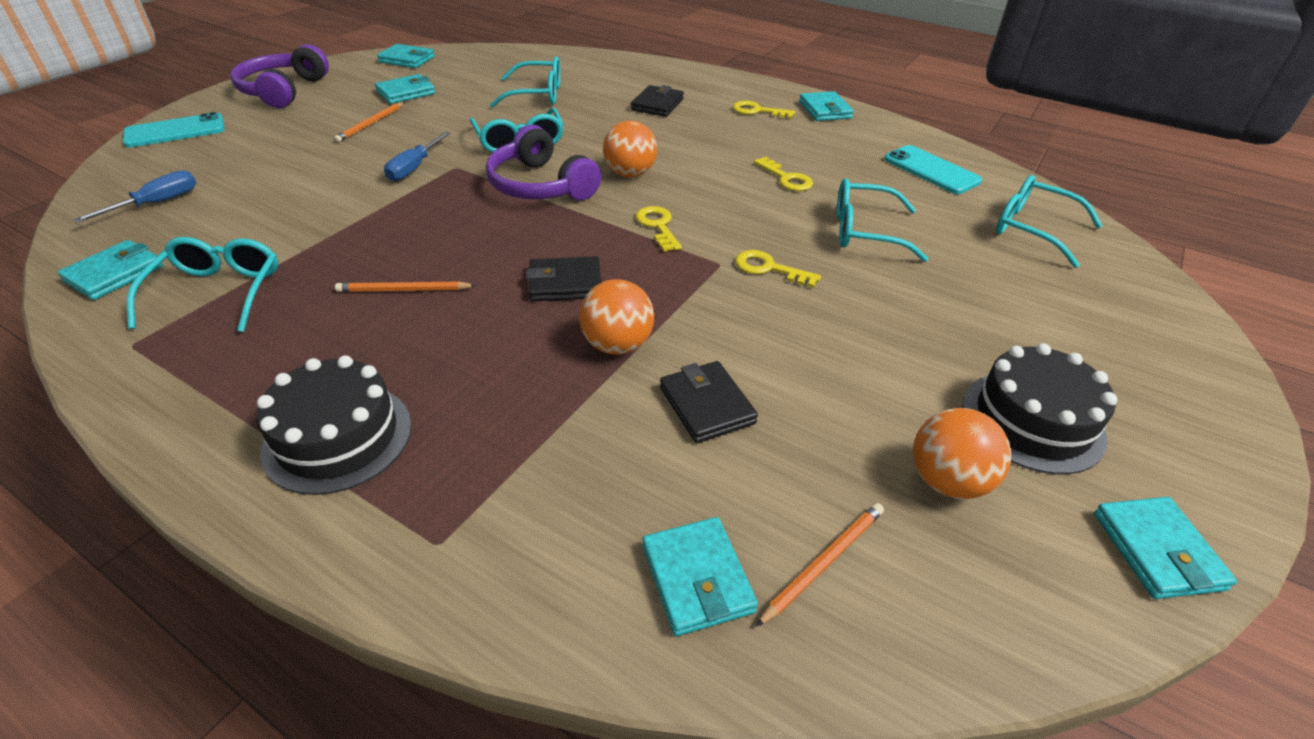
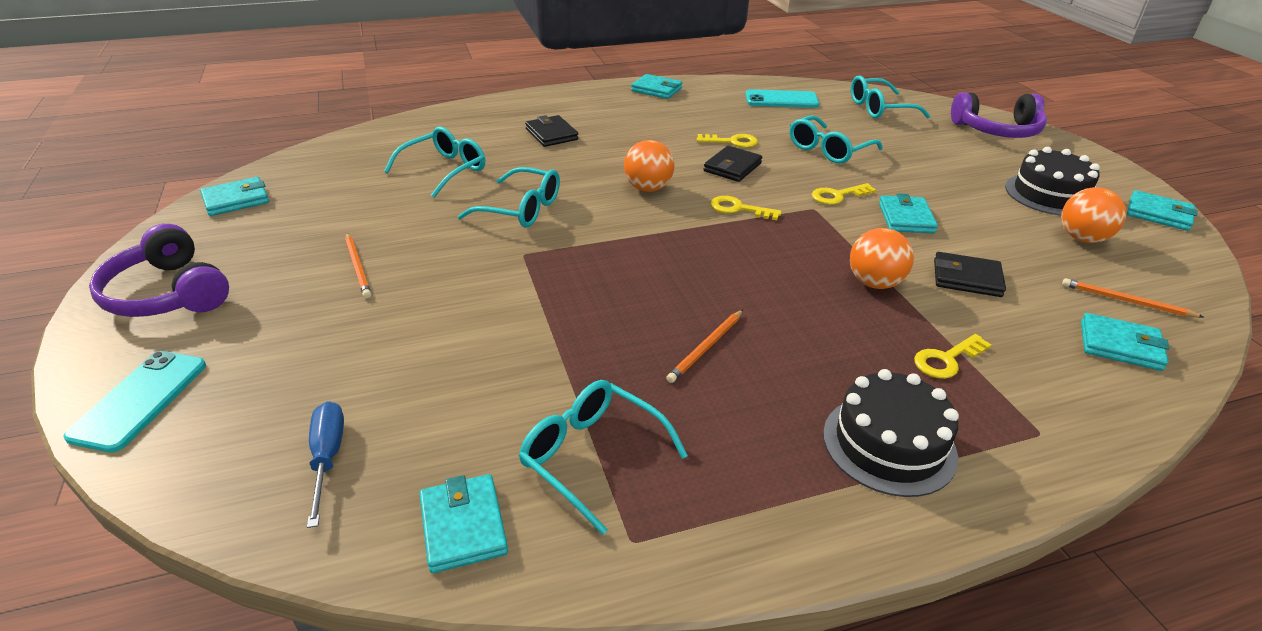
camera: 50 degrees left, 5 degrees down
(406, 93) = (319, 226): turquoise wallet -> turquoise wallet (906, 218)
(414, 168) = (493, 274): blue screwdriver -> none
(540, 185) = (614, 229): purple headphones -> purple headphones (997, 130)
(565, 283) = (775, 273): black wallet -> black wallet (732, 167)
(758, 111) = (622, 108): yellow key -> yellow key (946, 359)
(824, 562) = (1126, 301): orange pencil -> orange pencil turned 60 degrees counterclockwise

